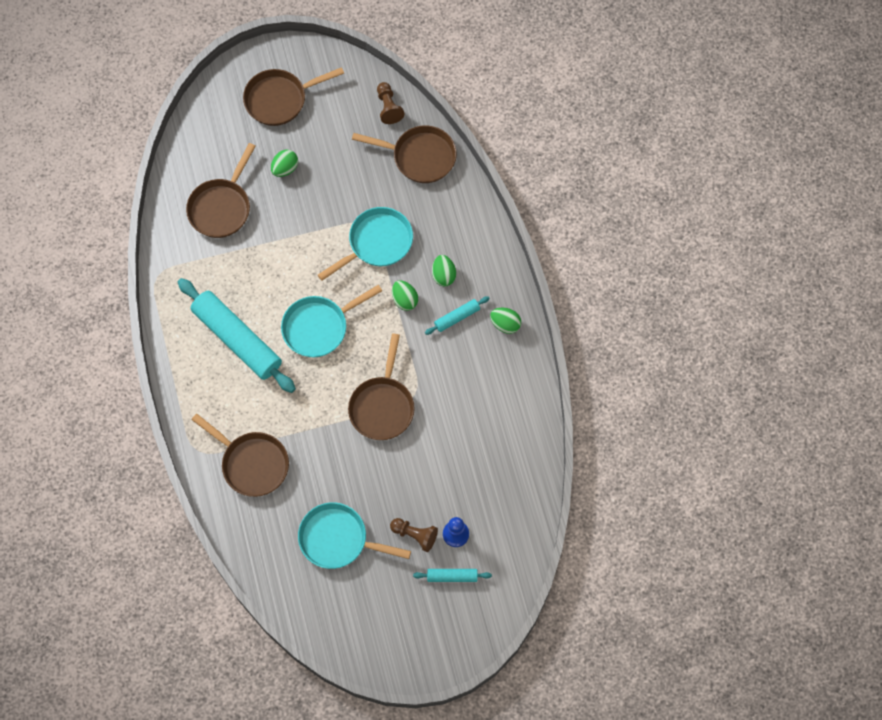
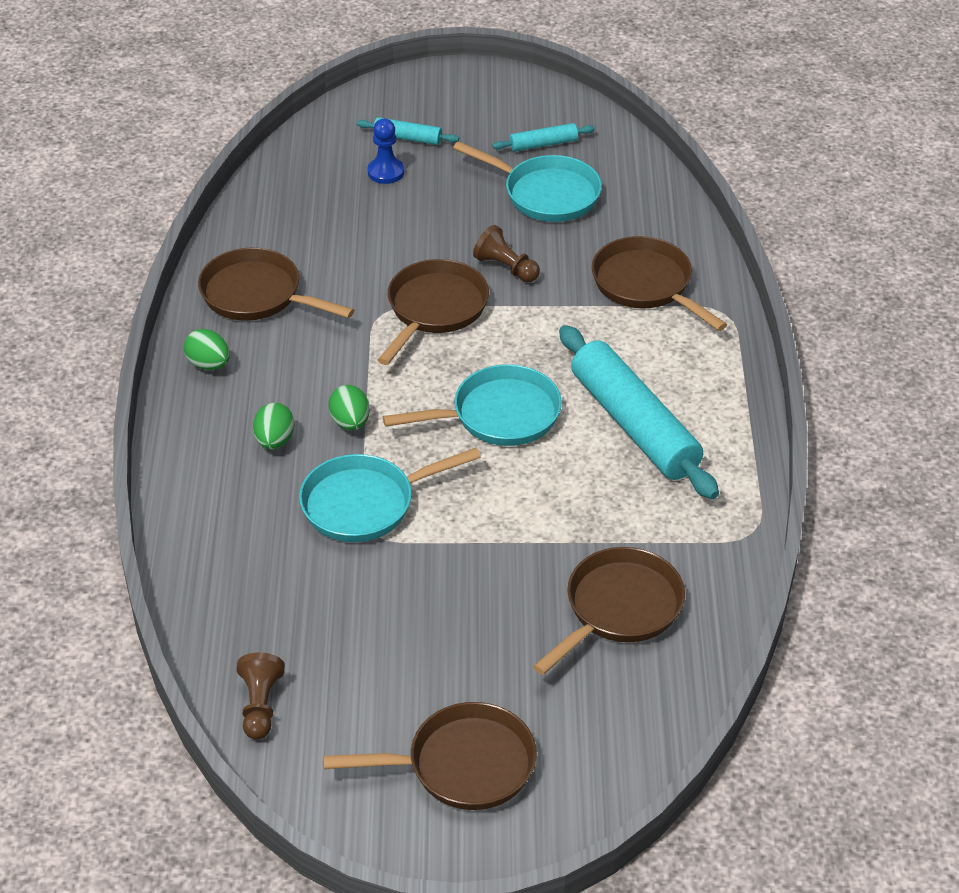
camera: 165 degrees left, 25 degrees down
(285, 168) = (487, 645): green egg -> none
(415, 535) = (440, 180): brown pawn -> brown pawn (506, 267)
(420, 157) = (238, 613): brown pan -> brown pan (257, 295)
(457, 317) = (278, 386): turquoise rolling pin -> turquoise rolling pin (543, 144)

